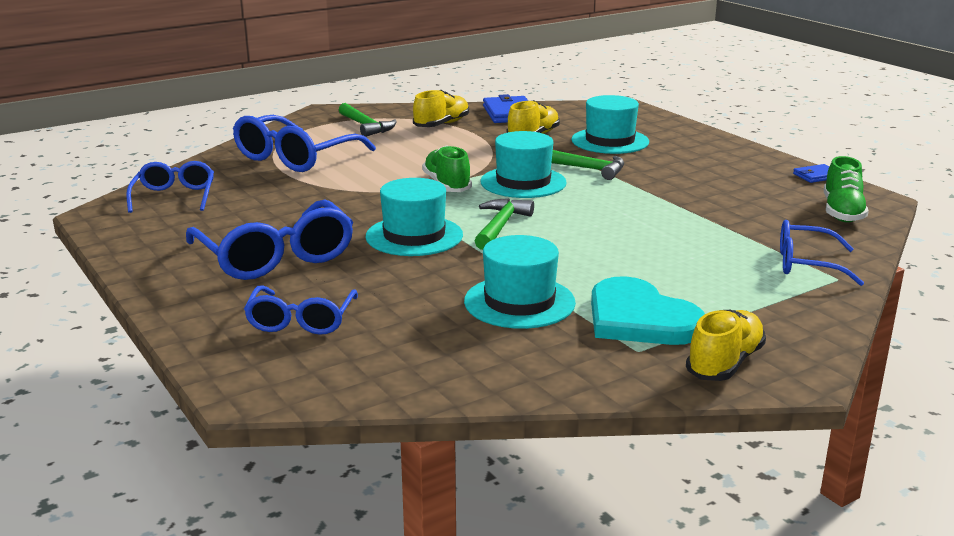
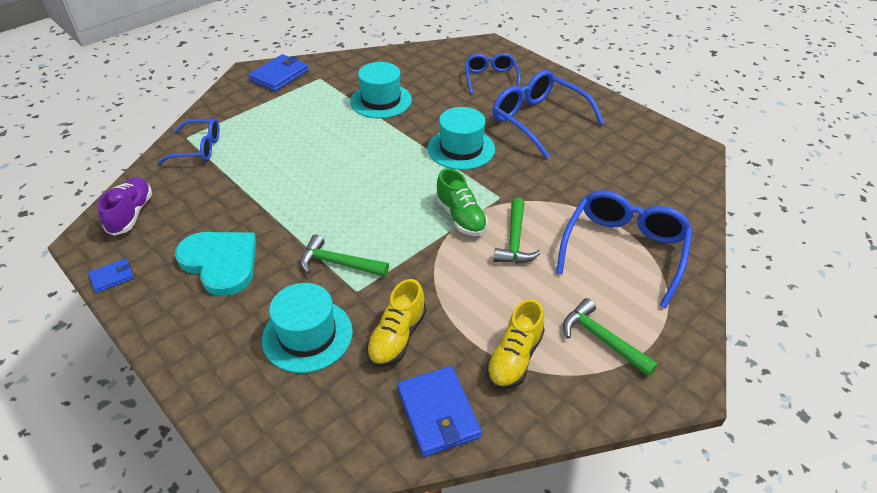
camera: 170 degrees right, 20 degrees up
(174, 196) = (667, 175): blue glasses -> none
(500, 226) = (404, 166): green hammer -> green hammer (515, 240)
(523, 182) = (395, 230): turquoise hat -> none
(640, 318) = (315, 96): turquoise heart -> turquoise heart (220, 262)
(724, 363) = (279, 75): yellow shoe -> blue wallet
(842, 212) = (131, 214): green shoe -> purple shoe

